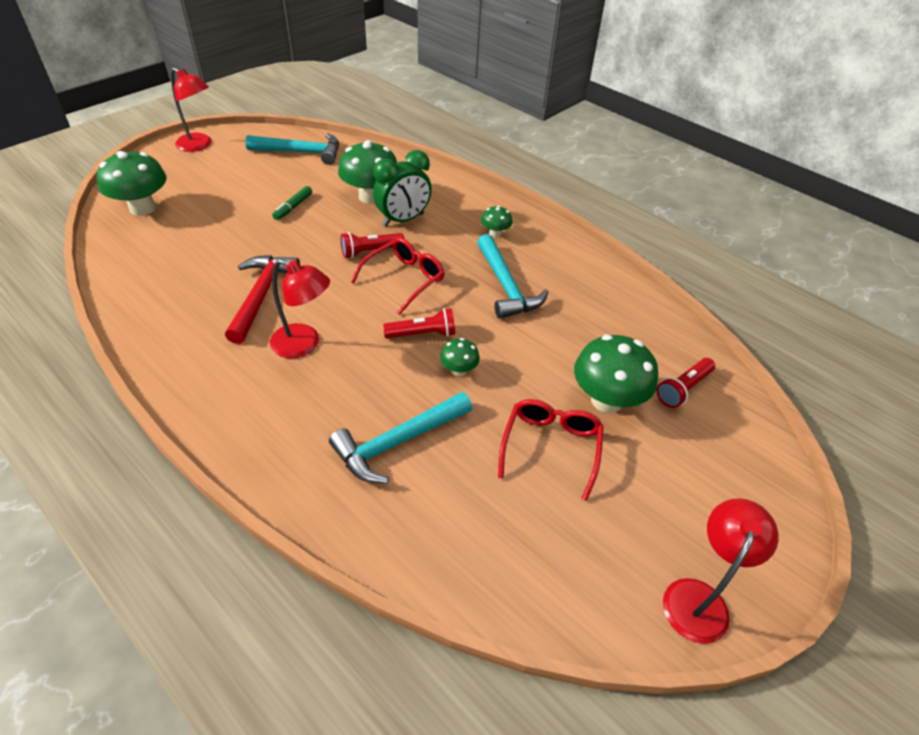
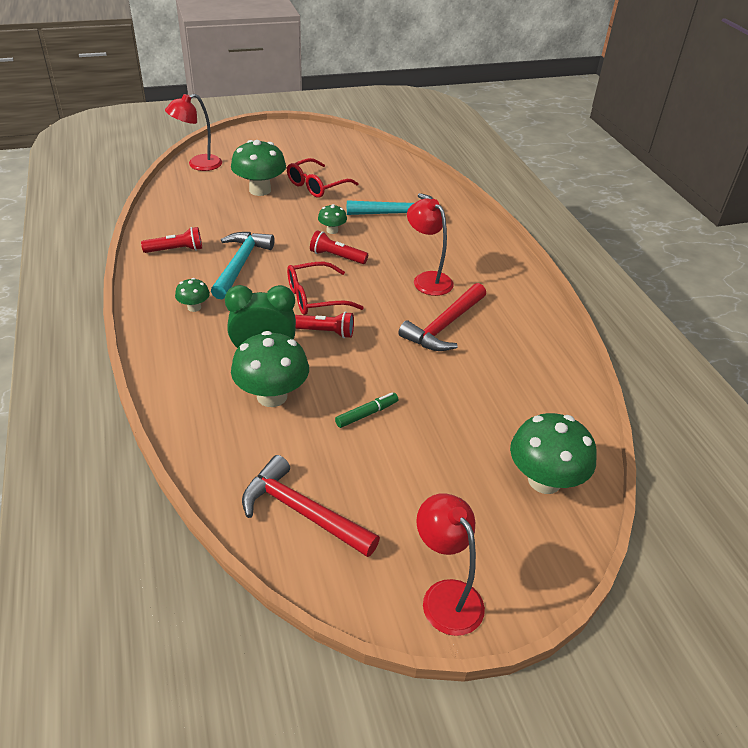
camera: 150 degrees left, 5 degrees down
(301, 152) = (302, 512): turquoise hammer -> red hammer
(683, 389) = (208, 180): red flashlight -> red flashlight (175, 250)
(699, 597) = (310, 134): red lamp -> red lamp (198, 165)

